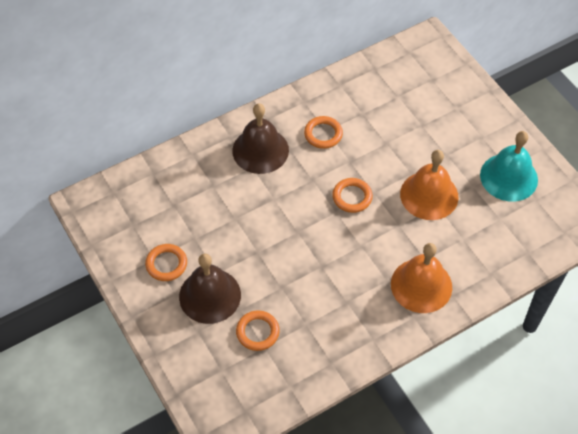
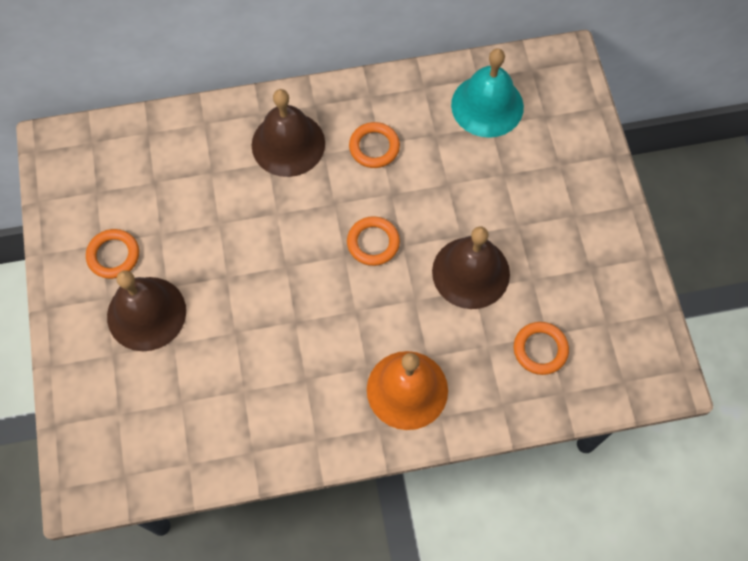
camera: 20 degrees right, 10 degrees up
(257, 332) = (182, 380): orange ring -> orange ring (540, 349)
(429, 195) = (471, 272): orange bell -> brown bell
(509, 177) = (584, 282): turquoise bell -> turquoise bell (487, 105)

